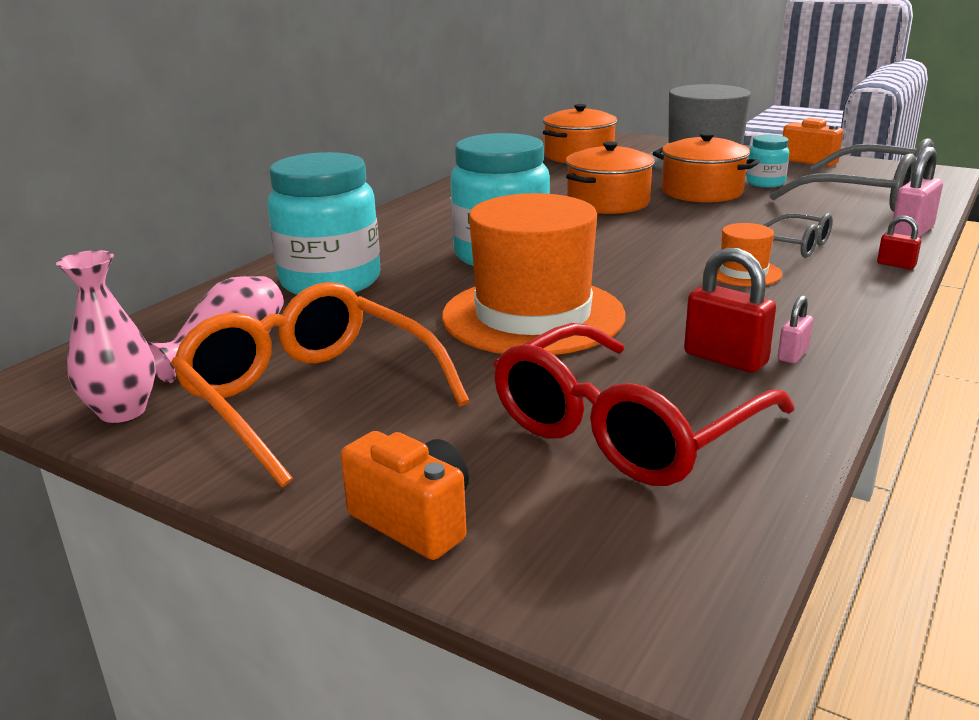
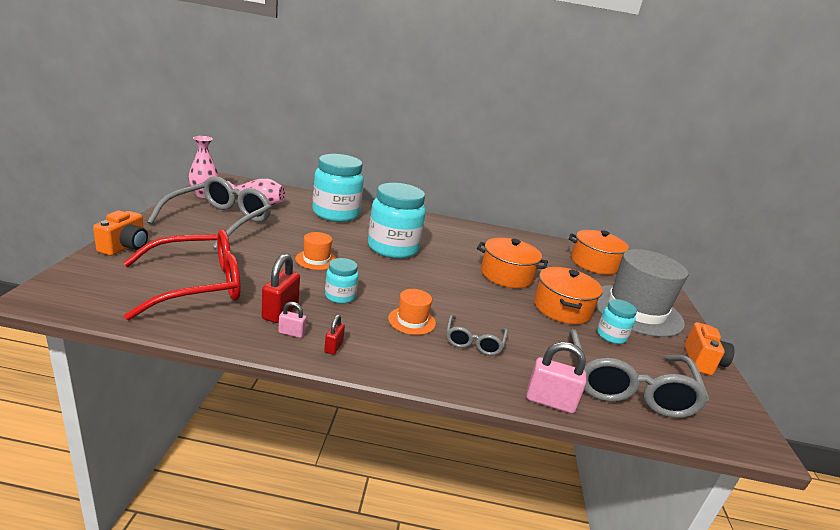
camera: 60 degrees right, 0 degrees up
(310, 396) = (220, 221): orange glasses -> grey glasses
(533, 316) = (316, 260): orange hat -> orange hat, size x0.45
(624, 429) = (197, 285): red glasses -> red glasses turned 135 degrees clockwise
(671, 310) = (340, 296): none -> turquoise jar
(896, 265) = (466, 386): red padlock -> red padlock (333, 347)

